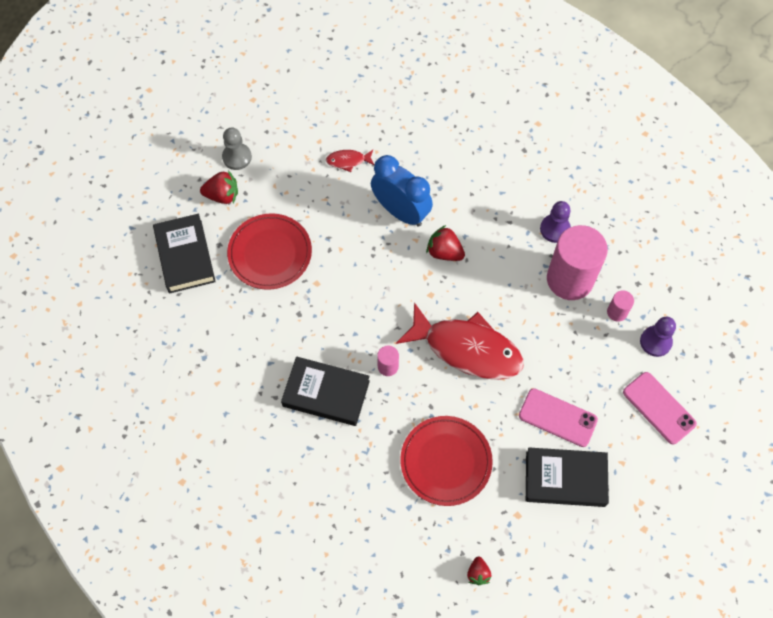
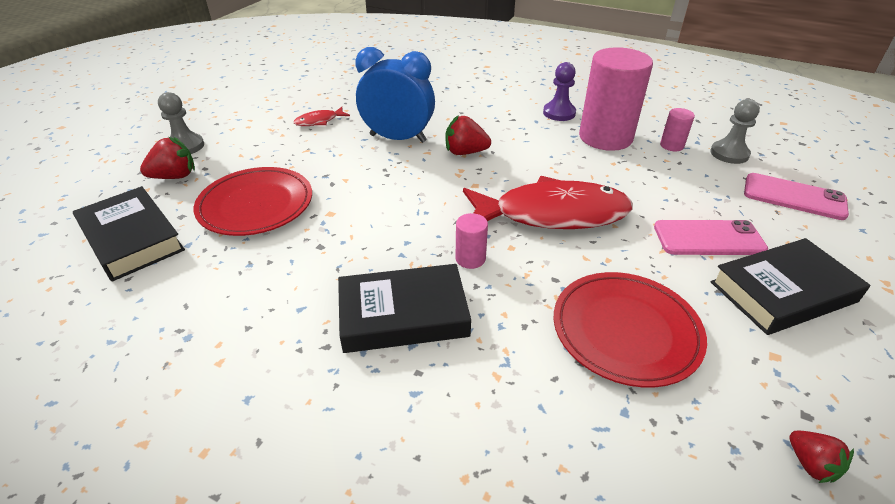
camera: 25 degrees left, 25 degrees down
(655, 342) = (729, 154): purple pawn -> grey pawn

